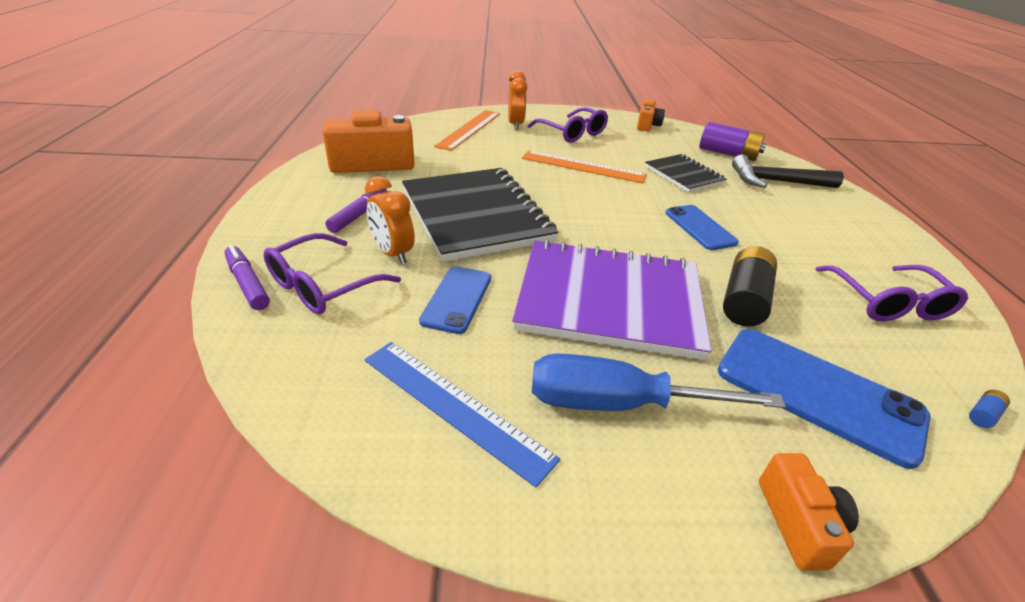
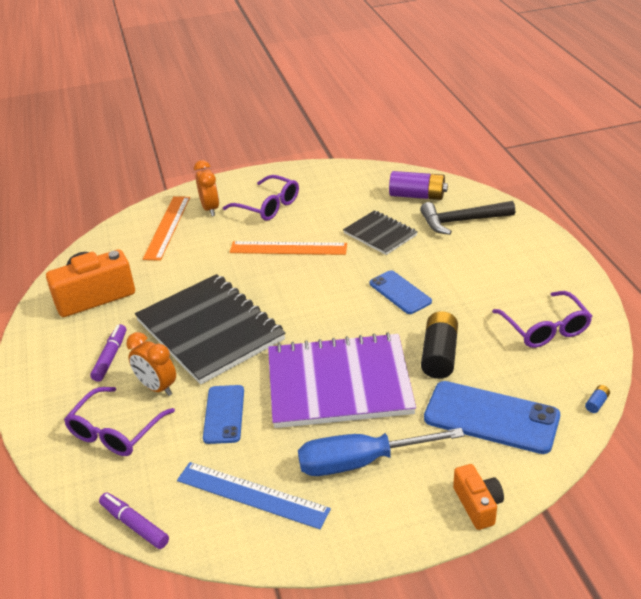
camera: 10 degrees left, 0 degrees up
(248, 284) = (56, 446): purple marker -> purple marker (134, 525)
(647, 125) = (337, 176): orange camera -> none

